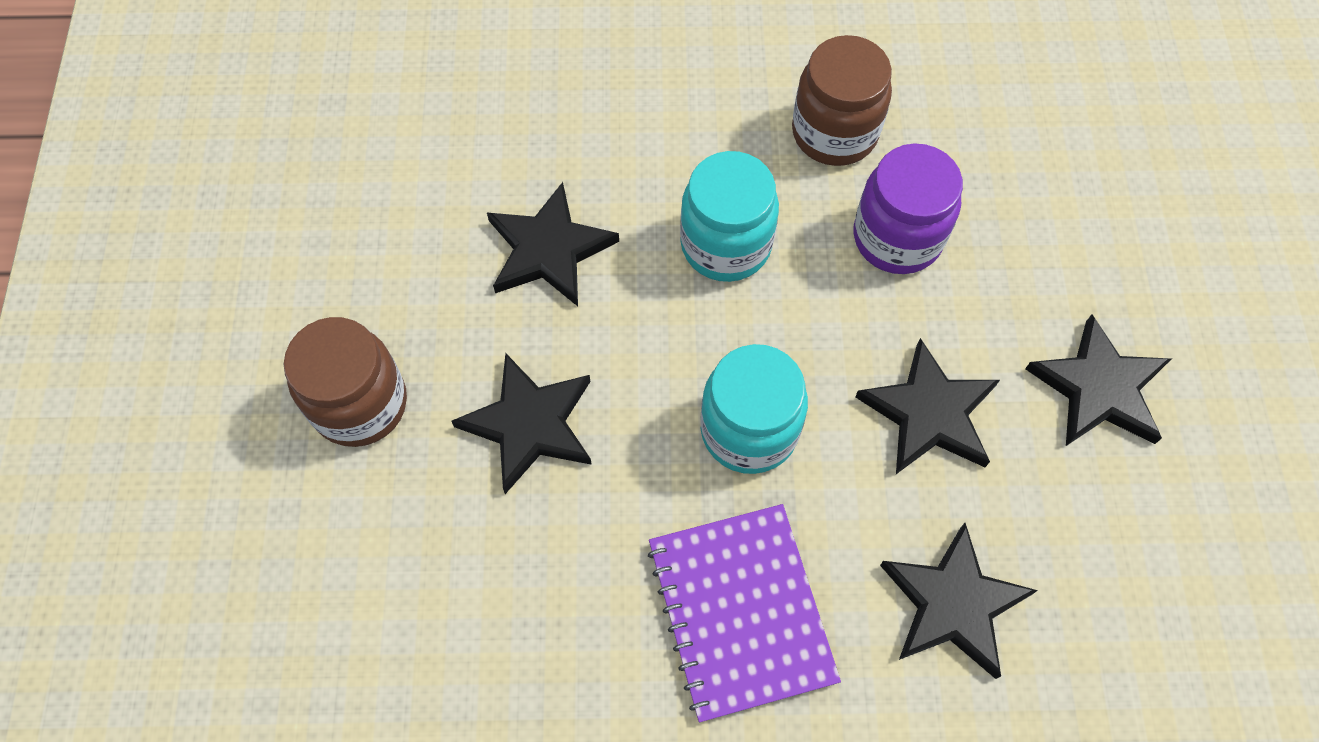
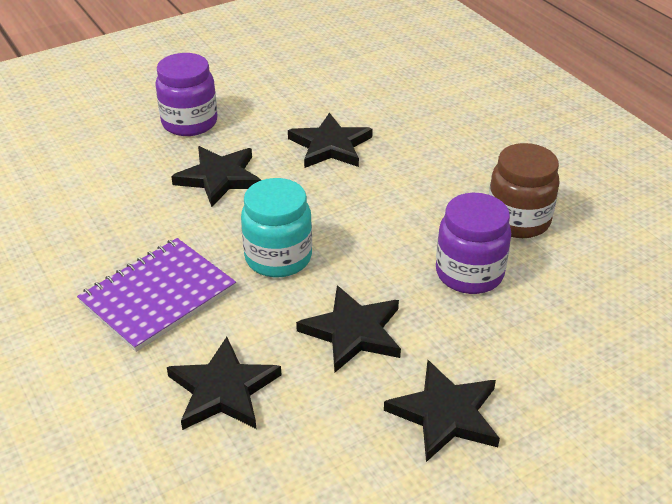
camera: 60 degrees right, 25 degrees down
(360, 404) = (189, 123): brown jar -> purple jar
(726, 245) = (394, 205): turquoise jar -> none

